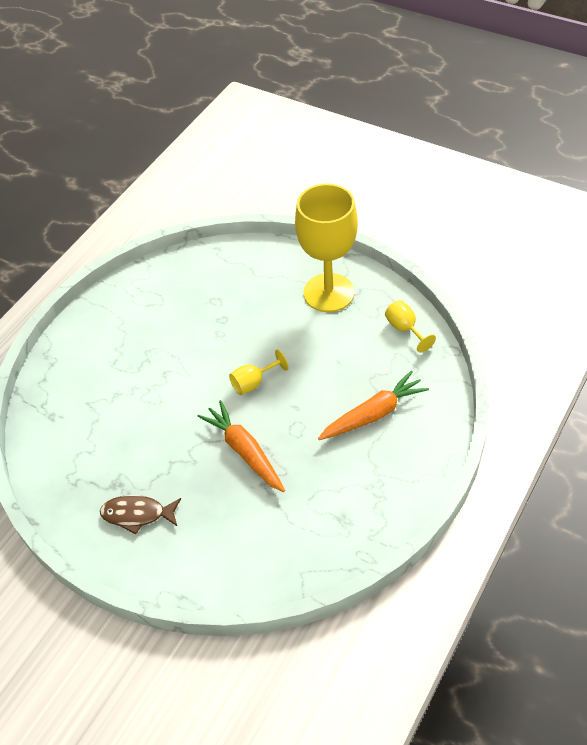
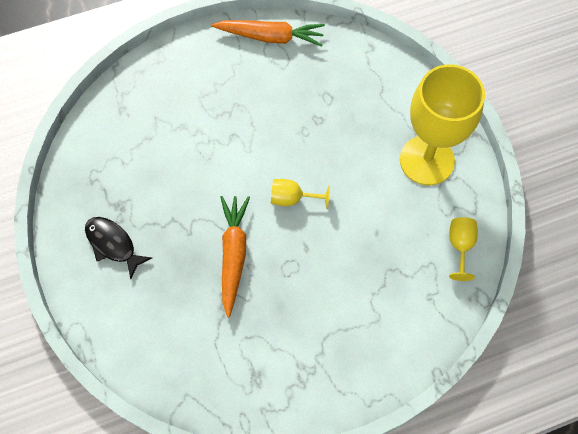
camera: 35 degrees right, 15 degrees up
(137, 514) = (113, 244): brown fish -> black fish
(373, 414) = (362, 304): orange carrot -> orange carrot (270, 37)

